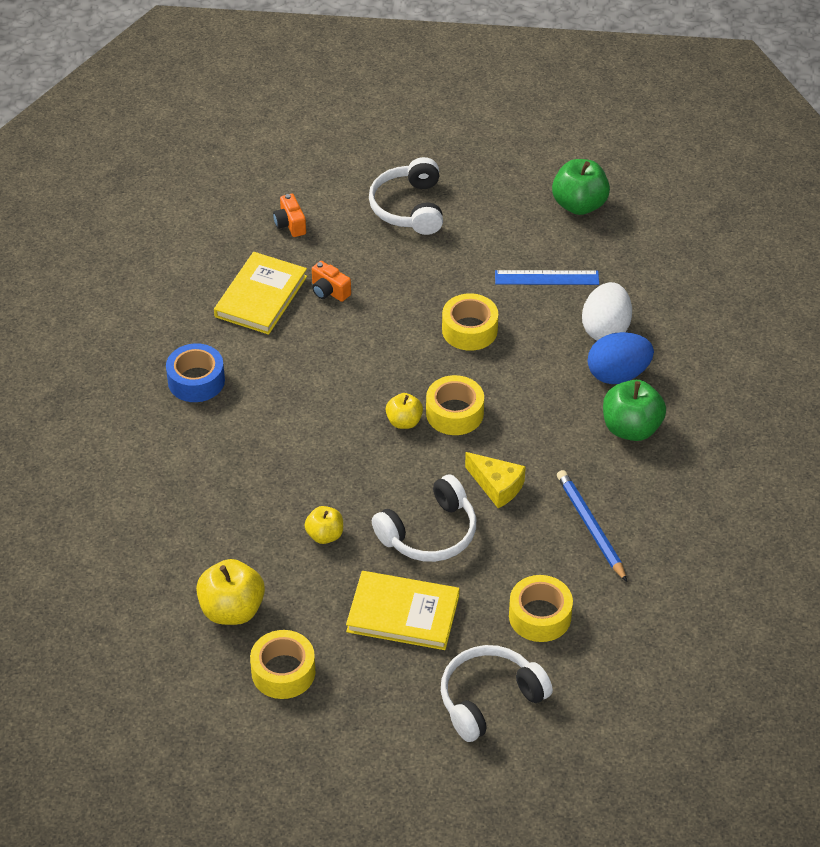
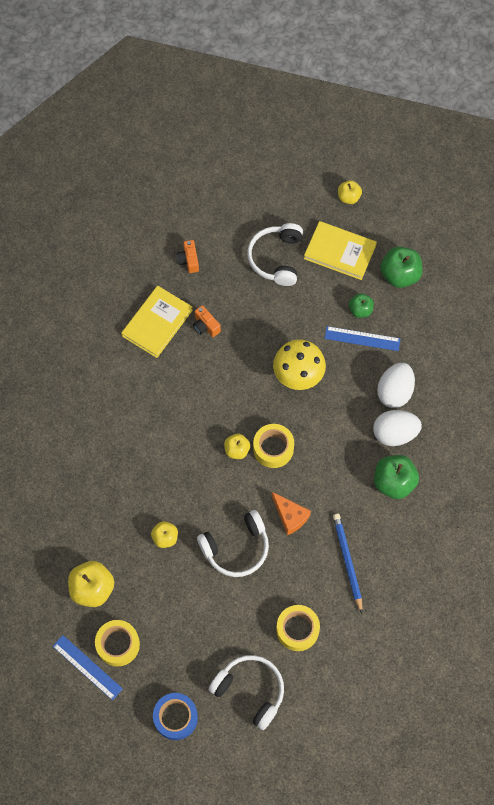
camera: 10 degrees right, 20 degrees up
(196, 381) = (100, 390): blue tape -> blue tape (175, 717)
(243, 706) = (87, 667): none -> blue ruler
(403, 613) = (206, 611): yellow book -> yellow book (340, 252)
(469, 330) = (298, 377): yellow tape -> yellow mushroom
(489, 699) = (250, 690): white headphones -> white headphones turned 60 degrees clockwise
(490, 133) = (348, 197): none -> yellow apple
(497, 486) = (290, 516): yellow cheese -> orange cheese
(536, 248) = (360, 310): none -> green apple
(618, 374) = (394, 433): blue egg -> white egg

